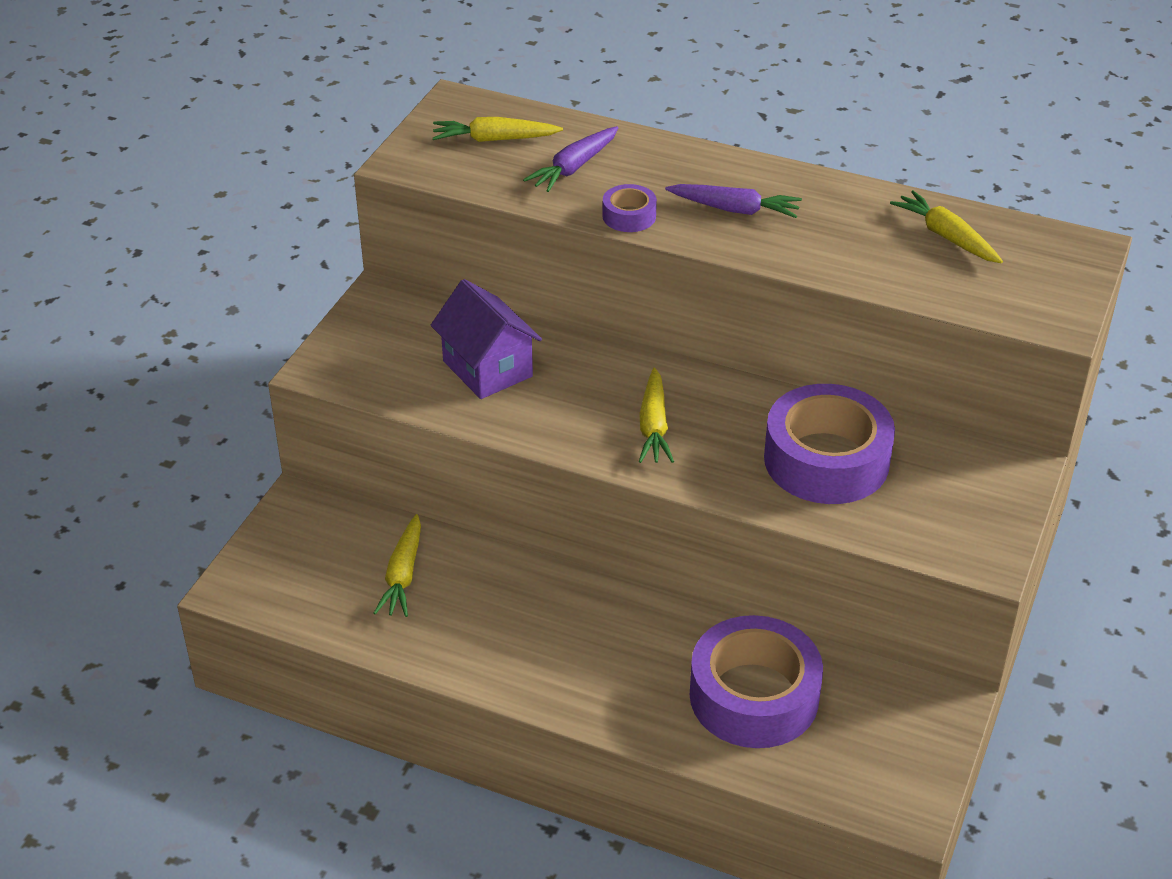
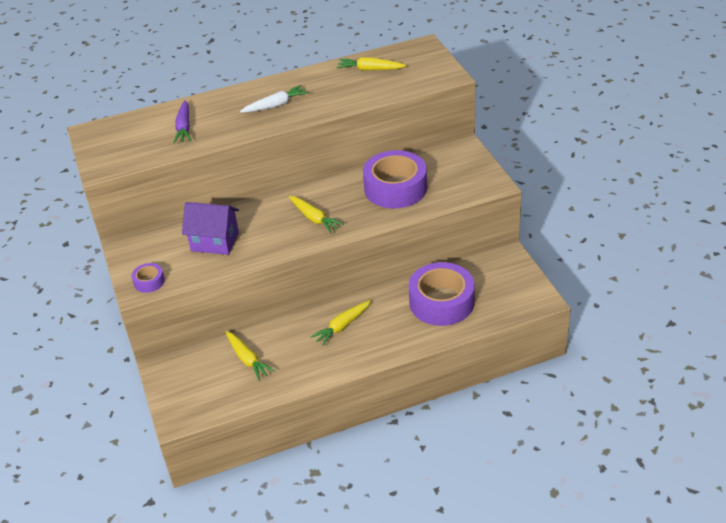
camera: 40 degrees left, 0 degrees up
(494, 139) = (131, 136): yellow carrot -> yellow carrot (342, 326)
(629, 216) = (235, 132): purple tape -> purple tape (149, 282)
(734, 209) = (275, 105): purple carrot -> white carrot

